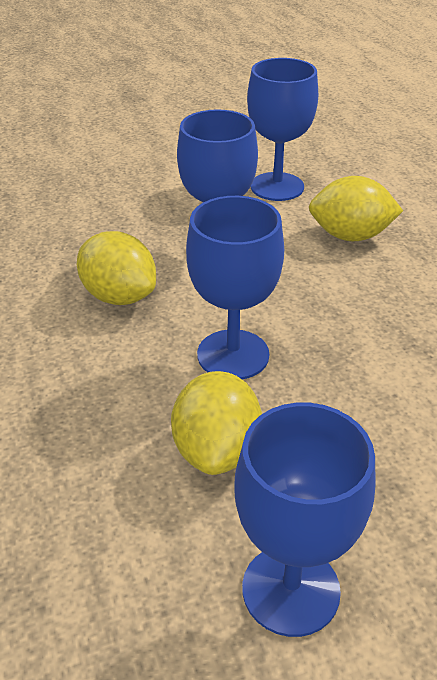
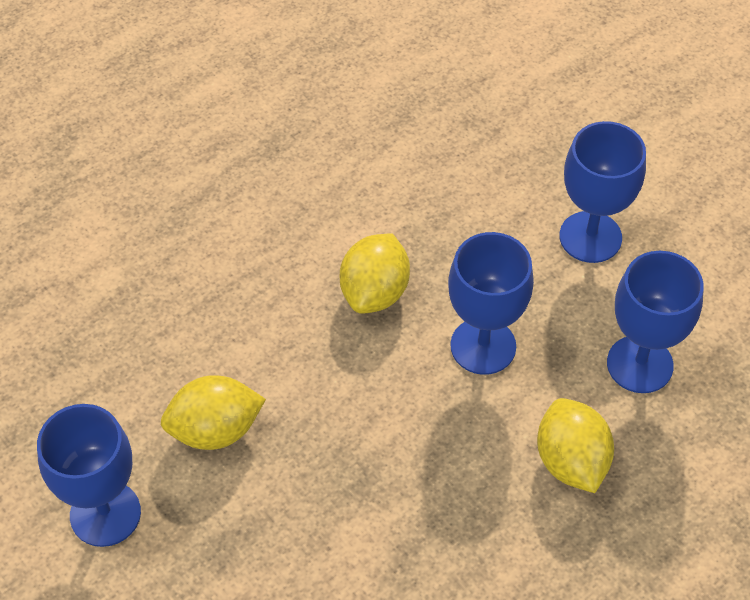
camera: 70 degrees right, 15 degrees up
(233, 355) = (330, 407): blue goblet -> blue goblet (590, 237)

